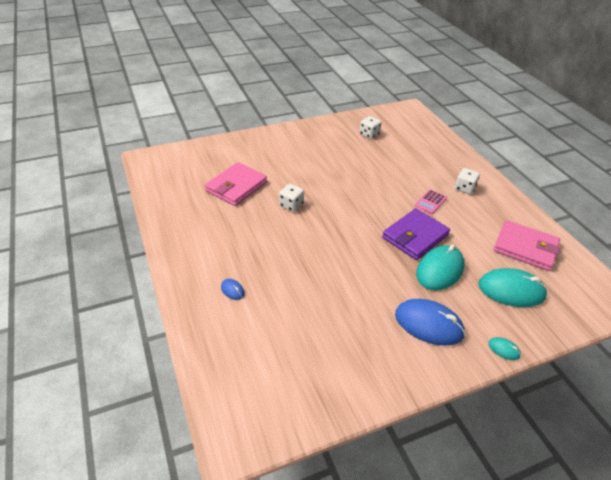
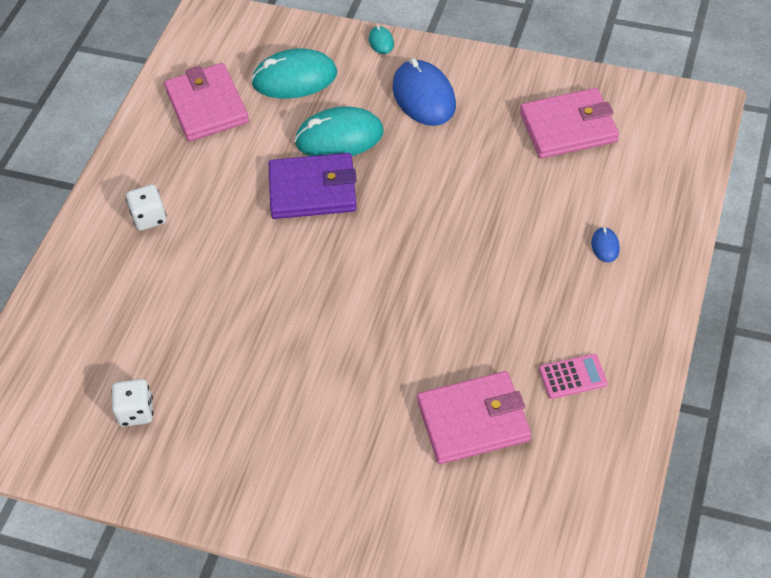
camera: 135 degrees left, 10 degrees up
(291, 205) = (421, 332): white dice -> none
(318, 358) = (568, 127): none -> pink wallet
(430, 202) = (225, 225): pink calculator -> pink calculator (572, 377)
(511, 290) = (294, 78): turquoise mouse -> turquoise mouse turned 60 degrees counterclockwise

